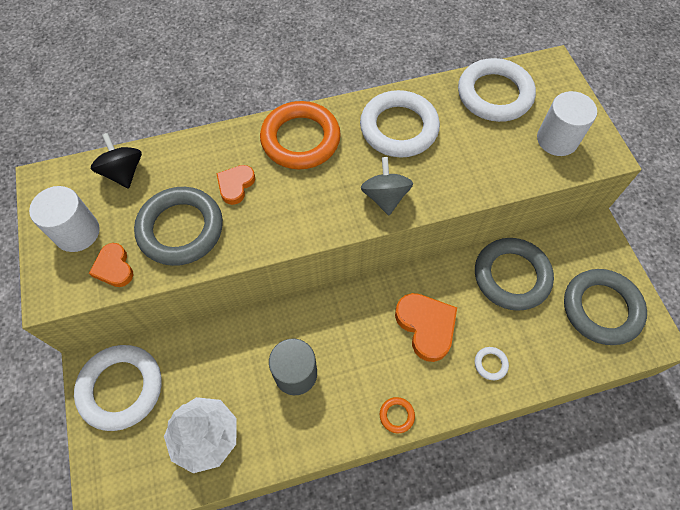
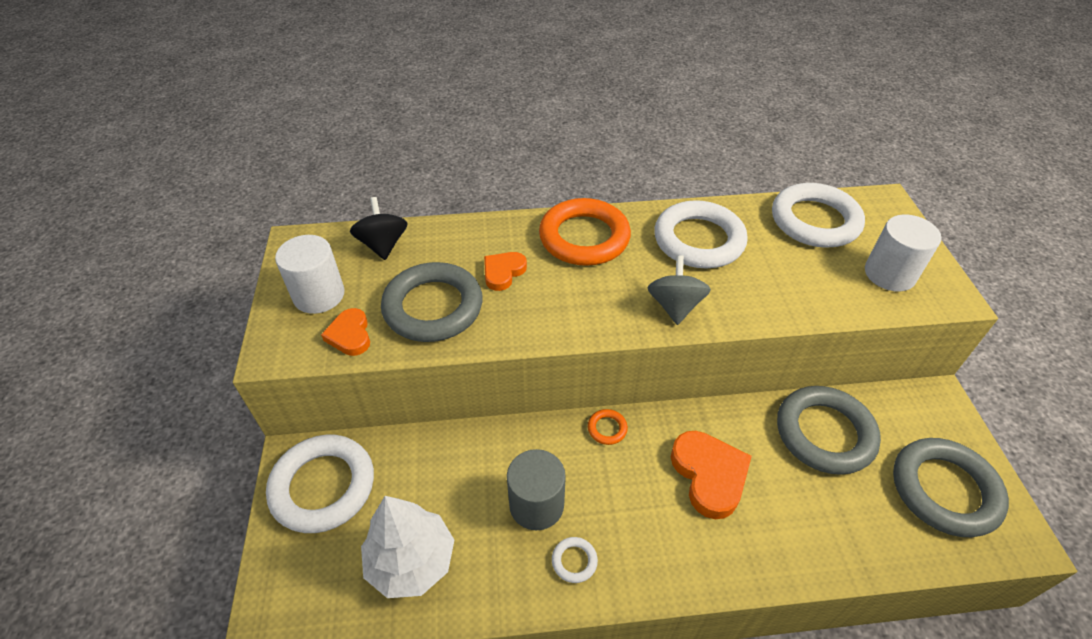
camera: 10 degrees right, 15 degrees down
(396, 415) = (659, 578): orange ring -> orange ring (607, 428)
(490, 364) = (791, 534): white ring -> white ring (574, 561)

